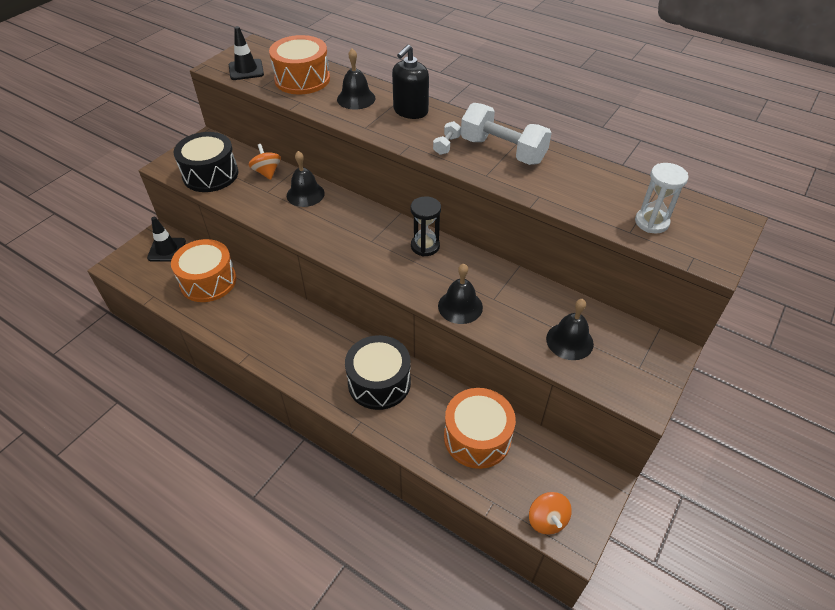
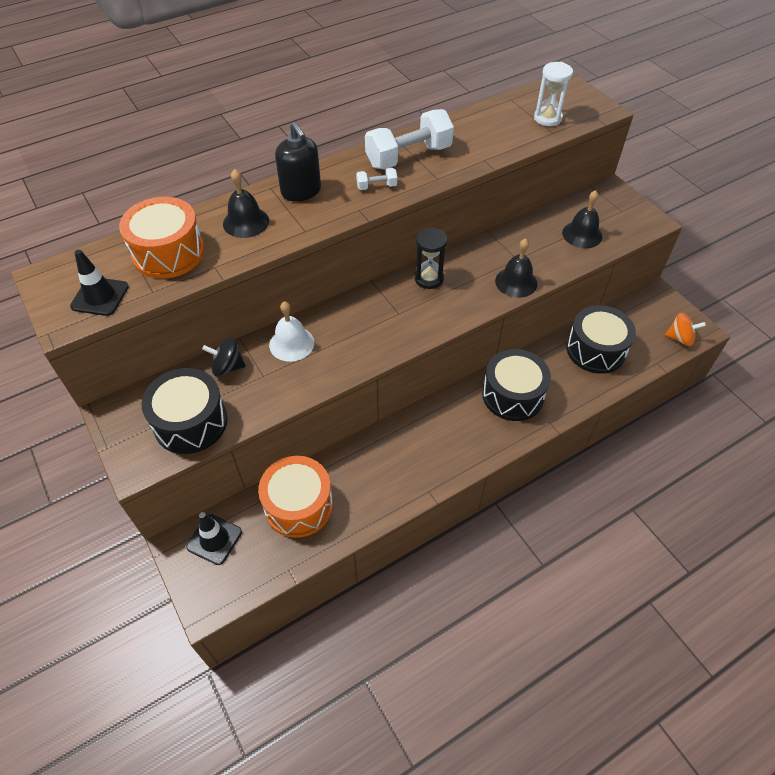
camera: 65 degrees left, 5 degrees up
(267, 172) = (227, 367): orange spinning top -> black spinning top
(305, 194) = (291, 343): black bell -> white bell
(446, 145) = (376, 186): white dumbbell -> white dumbbell turned 60 degrees counterclockwise
(477, 437) = (595, 350): orange drum -> black drum

